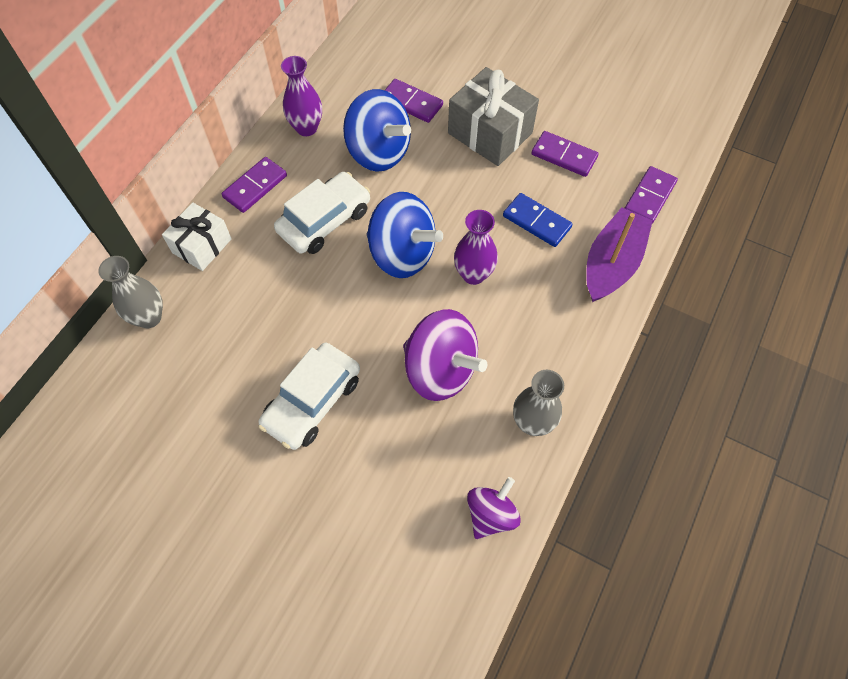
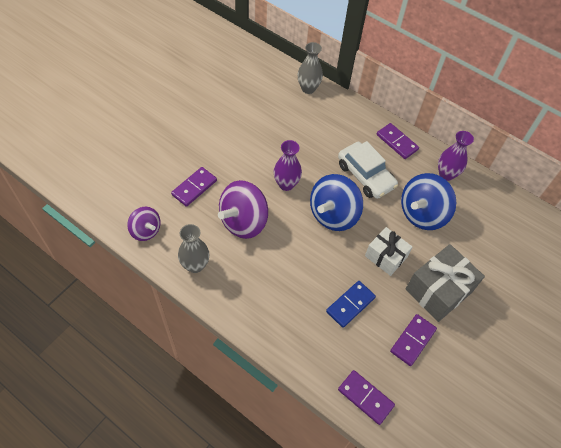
camera: 95 degrees right, 5 degrees down
(202, 246) = (354, 113): white gift -> white gift (385, 256)
(312, 401) = (239, 155): white car -> none
(411, 103) = (470, 242): purple domino -> purple domino (194, 188)
(473, 274) = (311, 254): purple vase -> purple vase (286, 184)
(612, 263) = (306, 349): purple boat -> none

